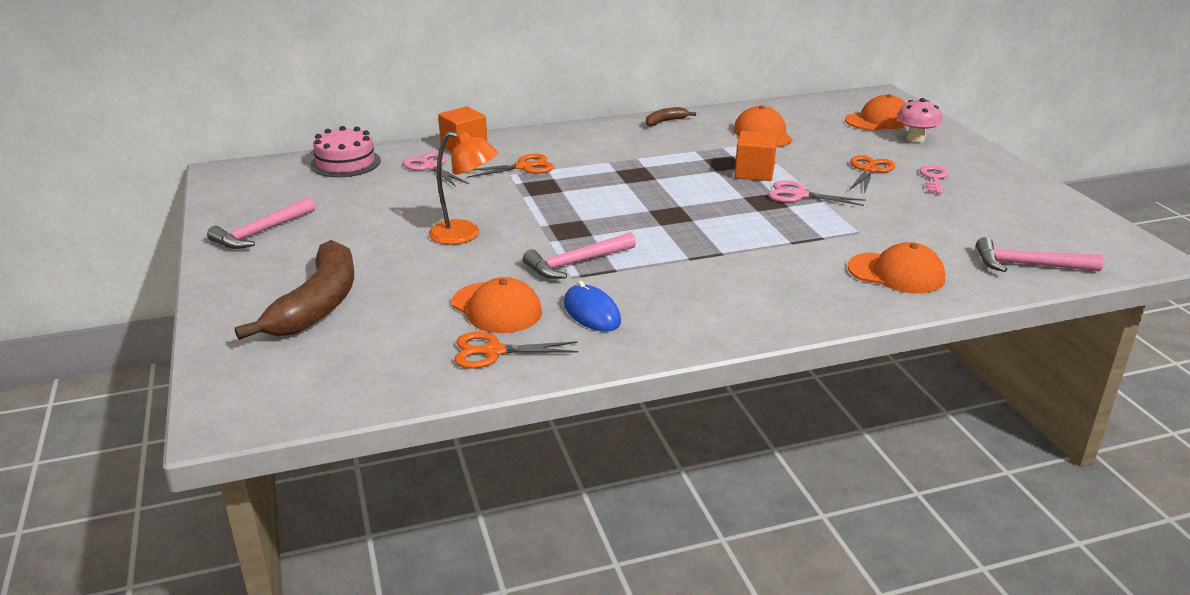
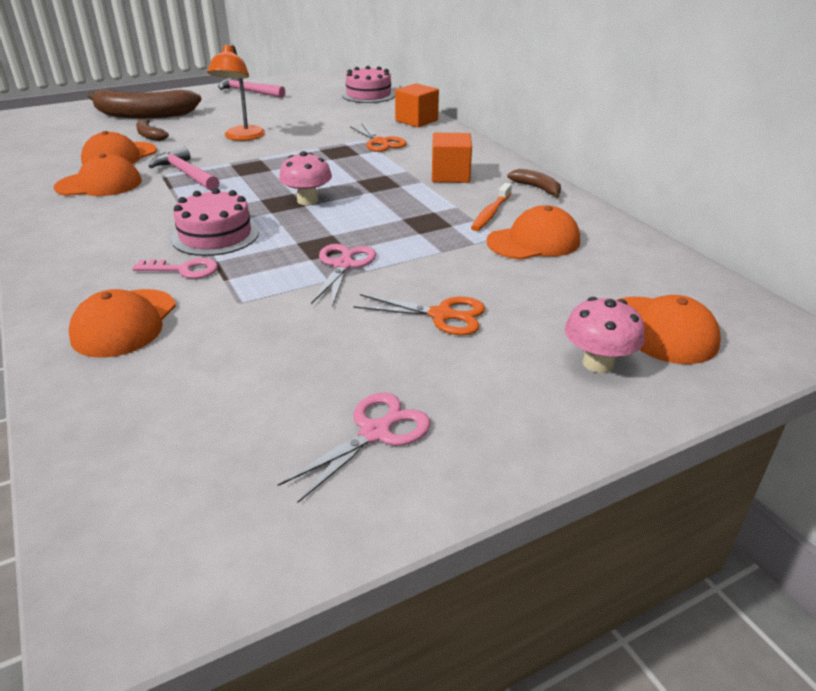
camera: 80 degrees right, 5 degrees up
(422, 293) = (150, 136): none -> brown banana
(430, 167) = (370, 116): pink scissors -> pink scissors (375, 432)
(493, 351) = (57, 161): orange scissors -> none
(591, 312) = (99, 184): blue mouse -> orange cap
(669, 204) = (307, 200): none -> pink mushroom
(711, 141) = (490, 213): none -> orange toothbrush
(740, 243) = (215, 235): none -> pink cake
(754, 172) = (404, 239): orange cube -> orange cube (450, 175)
(934, 178) = (430, 371): pink key -> pink key (183, 270)
(1028, 265) = (119, 437): pink hammer -> none

